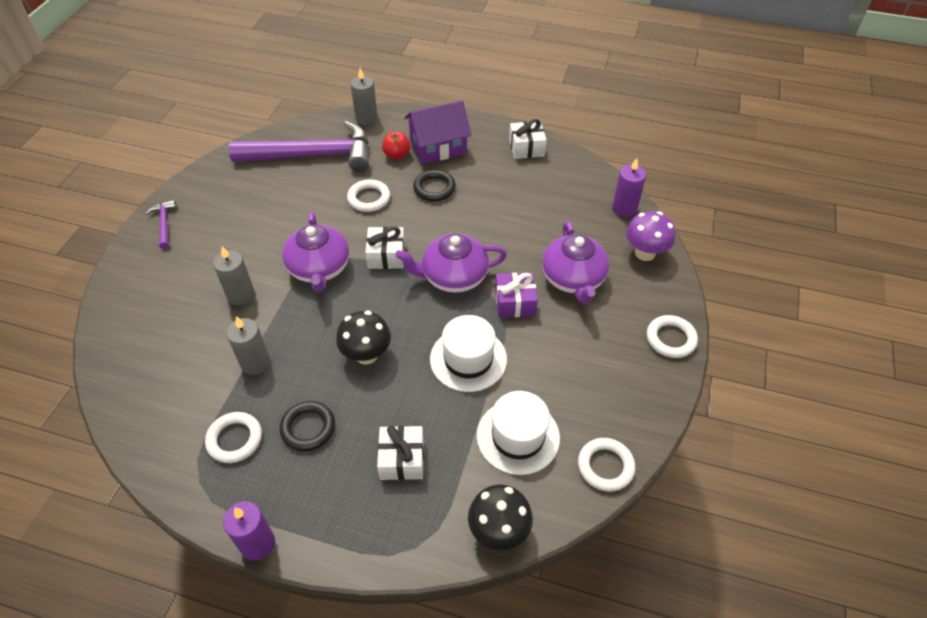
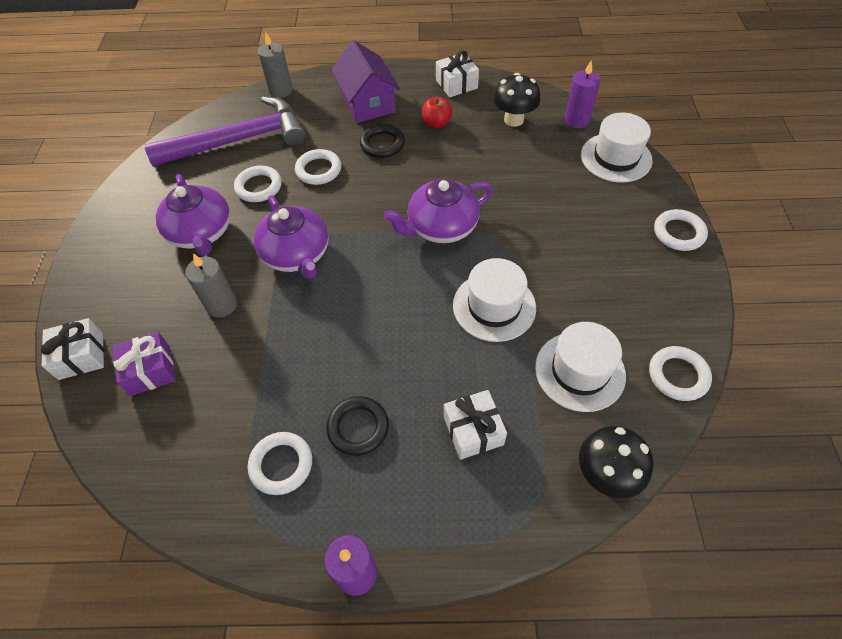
camera: 15 degrees left, 5 degrees up
(164, 224) = (101, 251): purple hammer -> none
(255, 363) = (269, 374): grey candle -> none
(312, 201) = (259, 187): none -> white ring
(366, 354) = (387, 331): black mushroom -> black mushroom (513, 120)
(386, 256) = (363, 223): white gift -> white gift (81, 356)
(397, 155) = (328, 120): red apple -> red apple (436, 123)
(438, 147) = (368, 103): purple house -> purple house turned 75 degrees counterclockwise
(515, 303) = (514, 237): purple gift -> purple gift (150, 370)
(573, 279) = (560, 199): purple teapot -> purple teapot (201, 233)
(645, 253) = (616, 157): purple mushroom -> white hat

